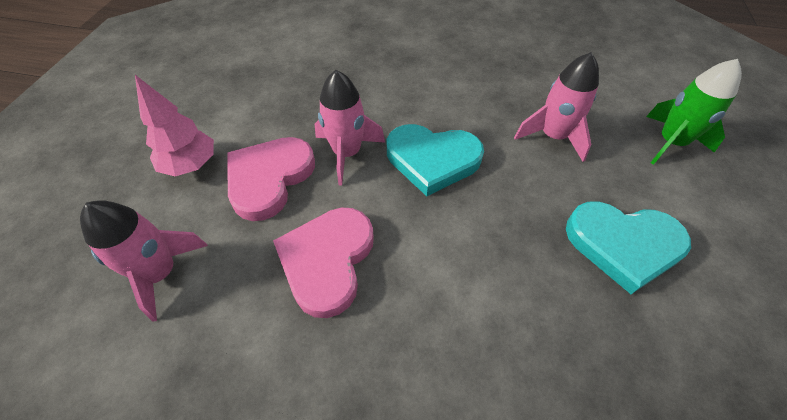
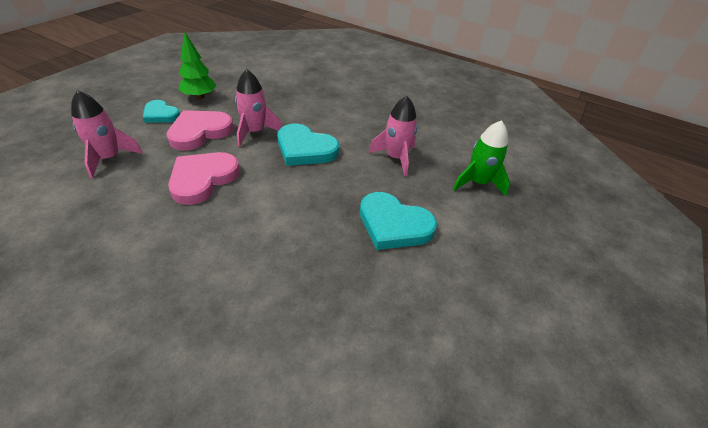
camera: 15 degrees right, 10 degrees down
(191, 165) = (160, 114): pink tree -> turquoise heart
(230, 116) = (200, 97): none -> green tree

